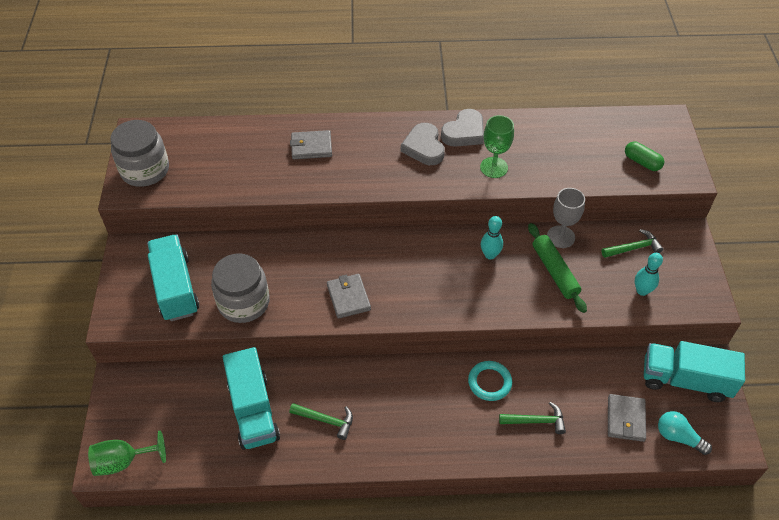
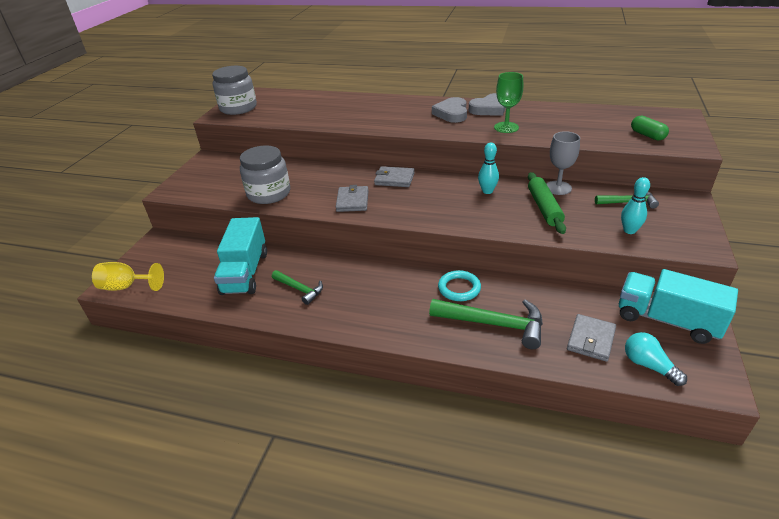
camera: 20 degrees right, 15 degrees down
(123, 462) = (126, 287): green goblet -> yellow goblet
(175, 288) = (225, 180): turquoise truck -> none
(311, 147) = (363, 107): grey wallet -> grey wallet (394, 179)
(536, 421) = (494, 324): green hammer -> green hammer, size x1.70

